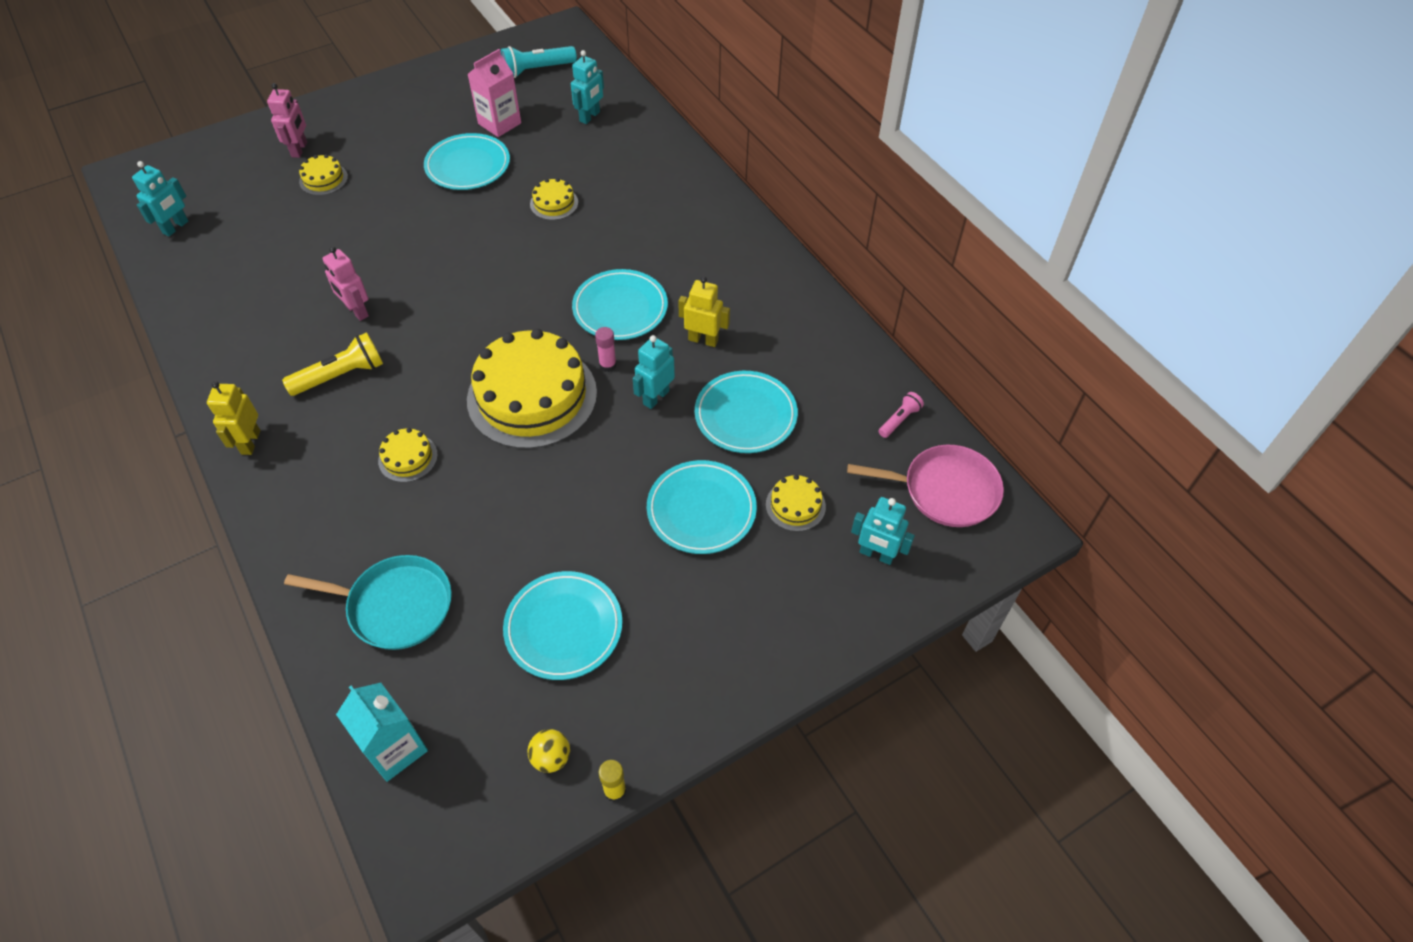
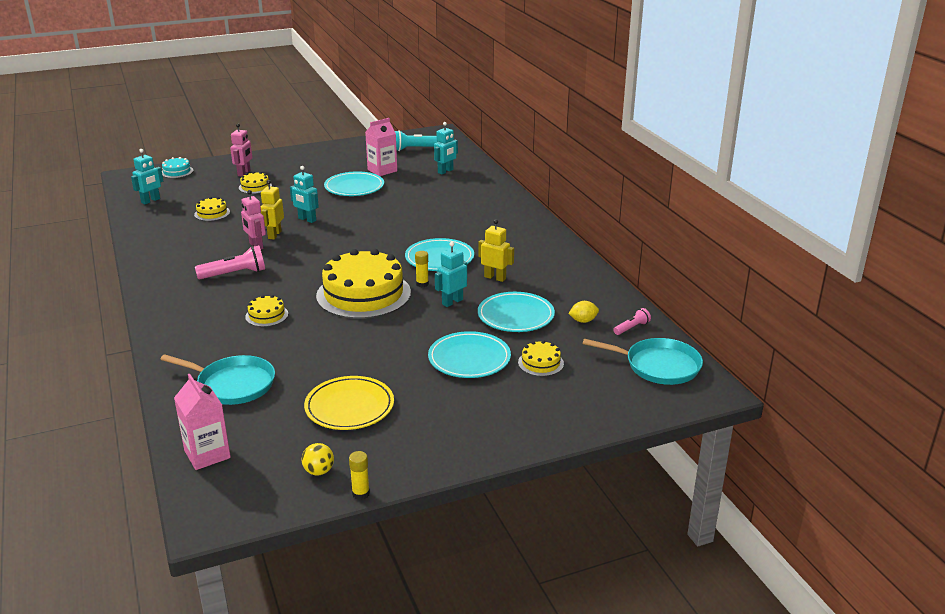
camera: 10 degrees right, 25 degrees down
(198, 156) = (177, 172): none -> turquoise cake
(250, 442) = (162, 299): yellow robot -> yellow robot (274, 235)
(341, 375) = (234, 274): yellow flashlight -> pink flashlight
(395, 748) = (207, 454): turquoise carton -> pink carton
(554, 203) = (408, 208): yellow cake -> yellow cake (212, 213)
(563, 627) = (349, 407): turquoise plate -> yellow plate
(608, 365) = (422, 284): pink glue stick -> yellow glue stick
(835, 414) = (583, 321): none -> yellow lemon
(876, 554) = (596, 393): turquoise robot -> turquoise robot (307, 219)
(945, 490) = (658, 366): pink pan -> turquoise pan

